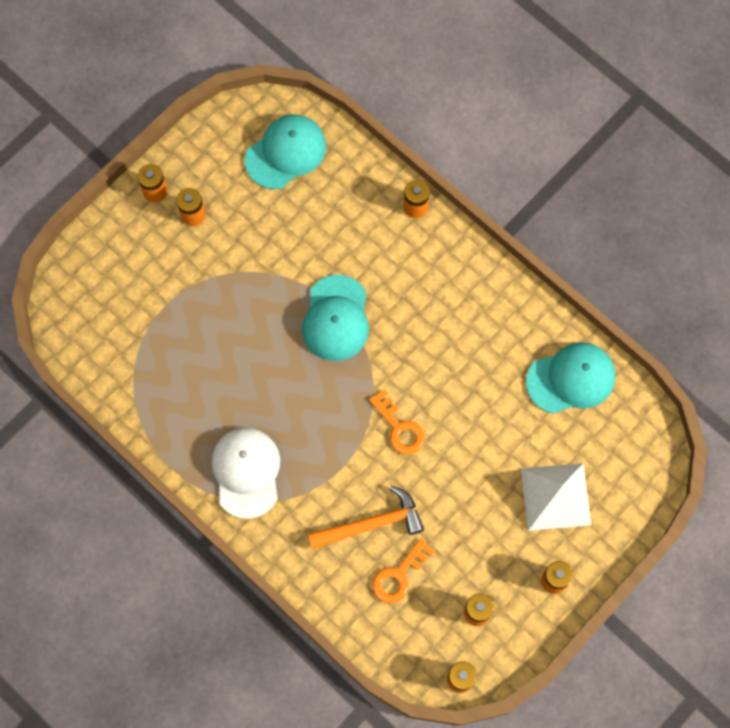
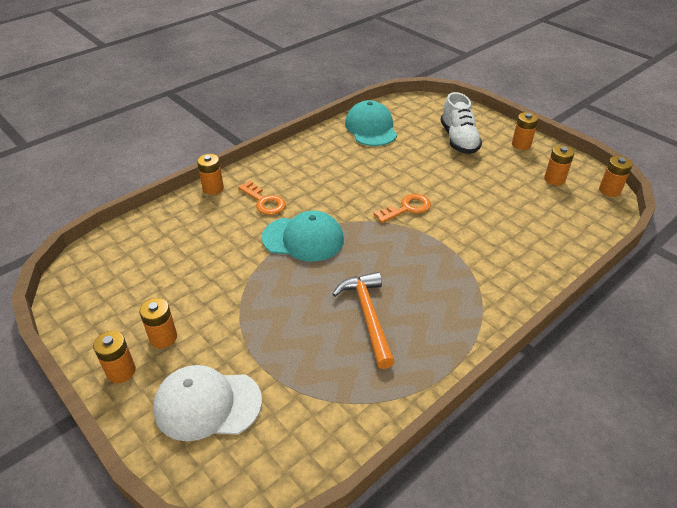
camera: 85 degrees left, 30 degrees down
(246, 472) = (452, 308): white cap -> white cap (207, 404)
(285, 152) = (126, 262): turquoise cap -> none
(372, 524) = (492, 228): orange hammer -> orange hammer (368, 316)
(398, 575) = (534, 216): orange key -> orange key (264, 201)
(555, 496) = (458, 140): white pyramid -> white shoe

